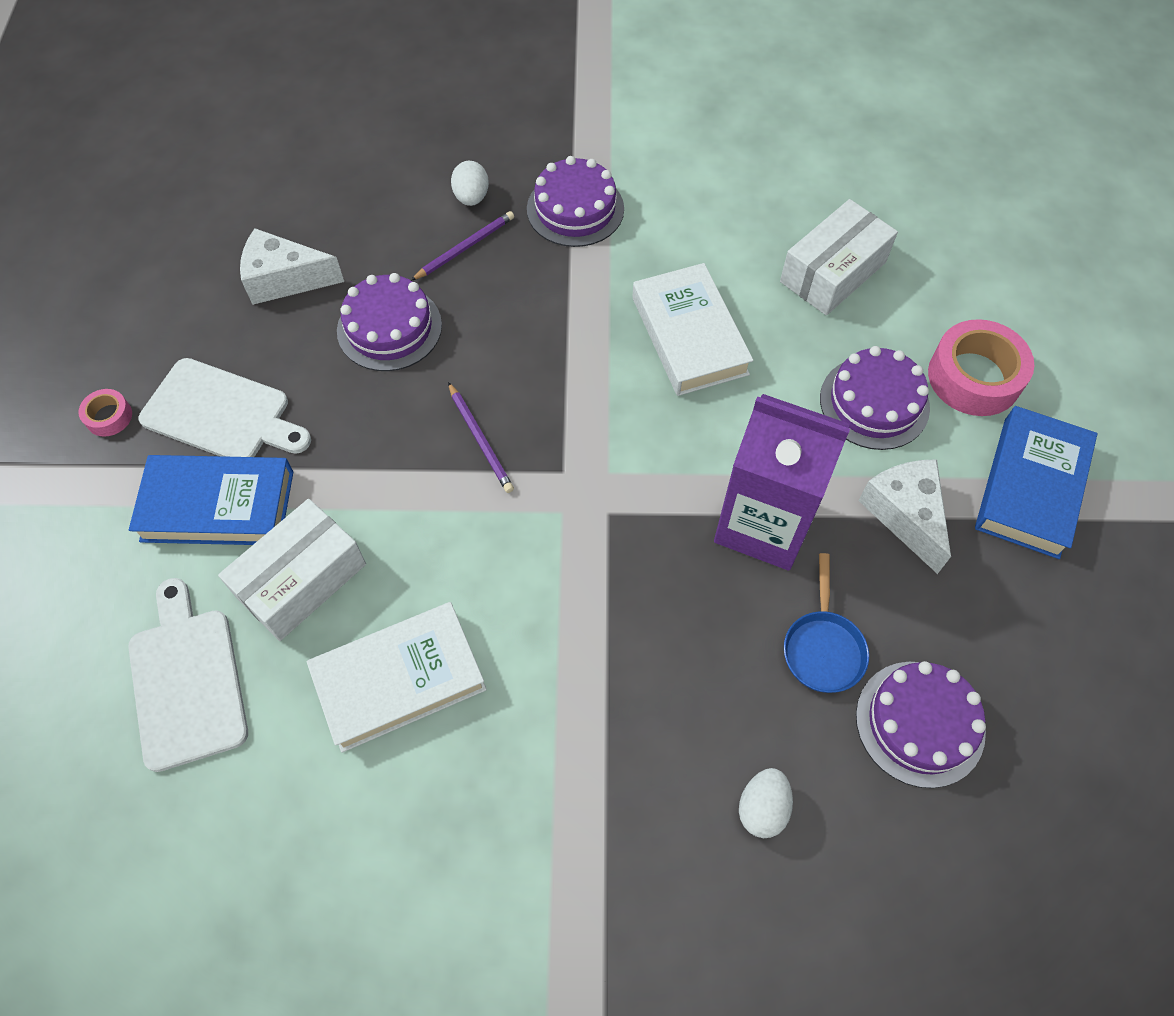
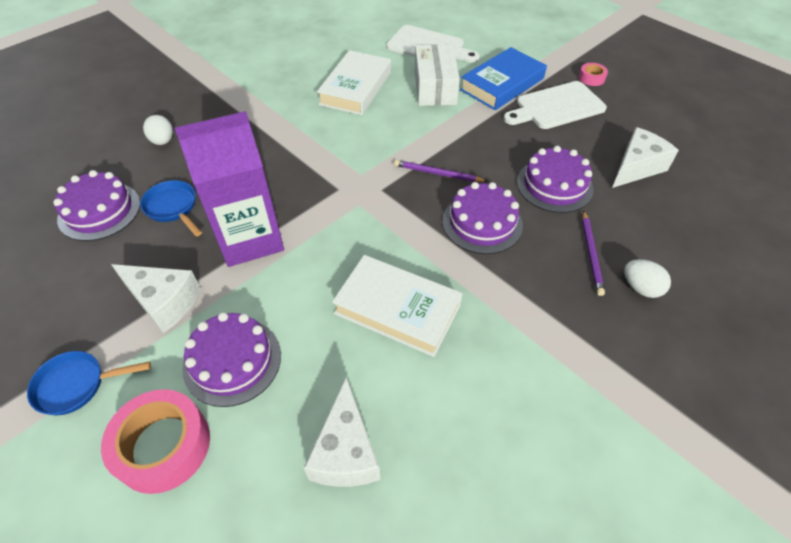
camera: 135 degrees right, 10 degrees down
(575, 209) = (576, 337): purple cake -> purple cake (482, 223)
(833, 272) = (346, 451): white box -> white cheese
(1031, 487) = (77, 385): blue book -> blue pan

